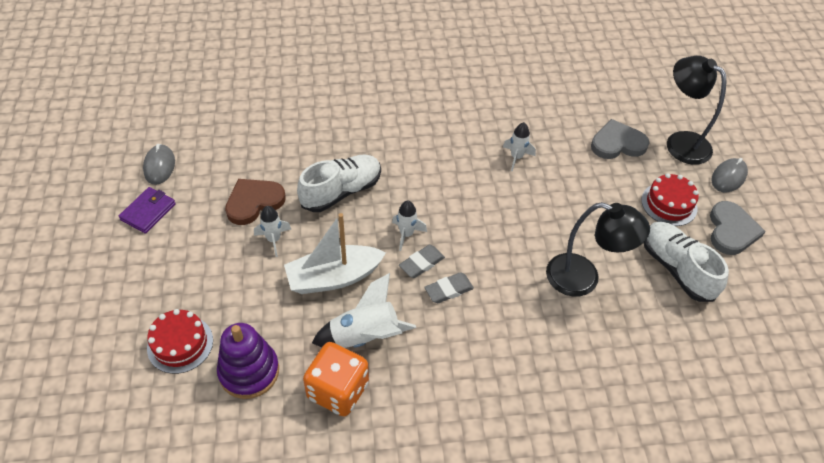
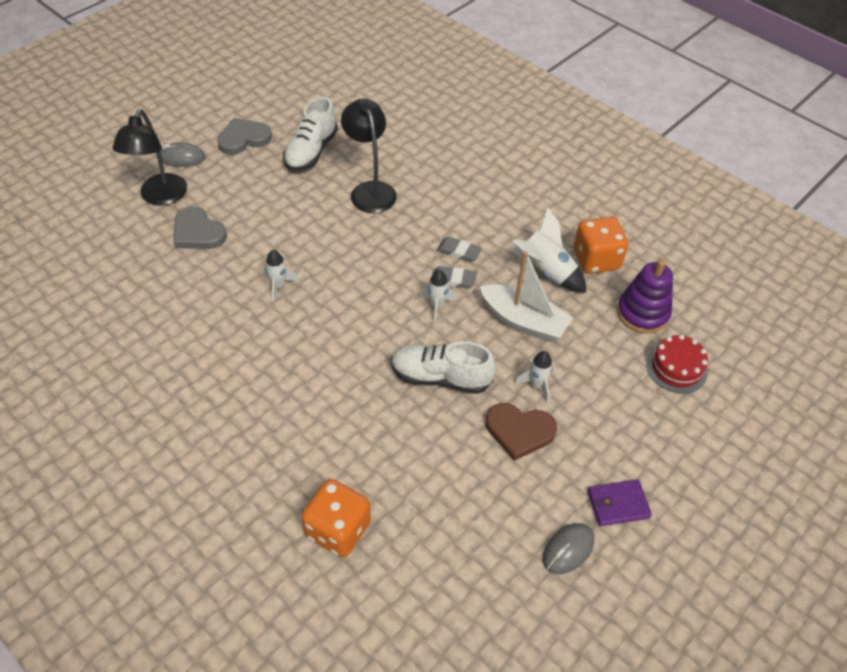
camera: 130 degrees left, 0 degrees up
(297, 83) = (338, 529): none -> orange dice
(669, 204) = (246, 177): red cake -> none

